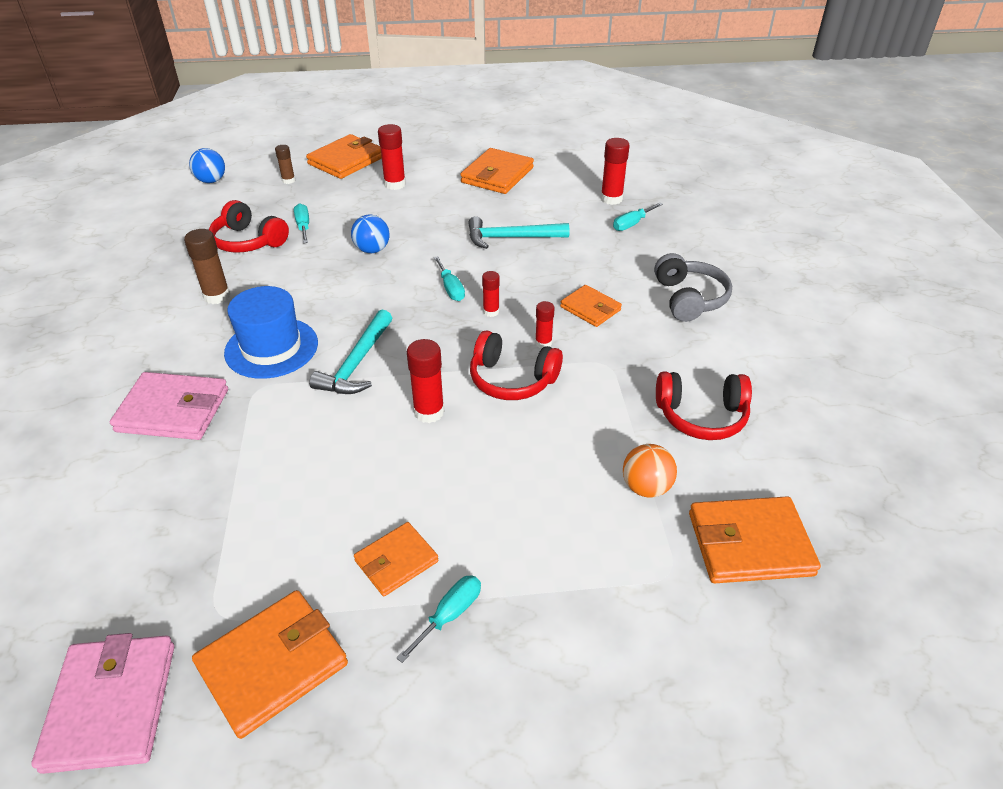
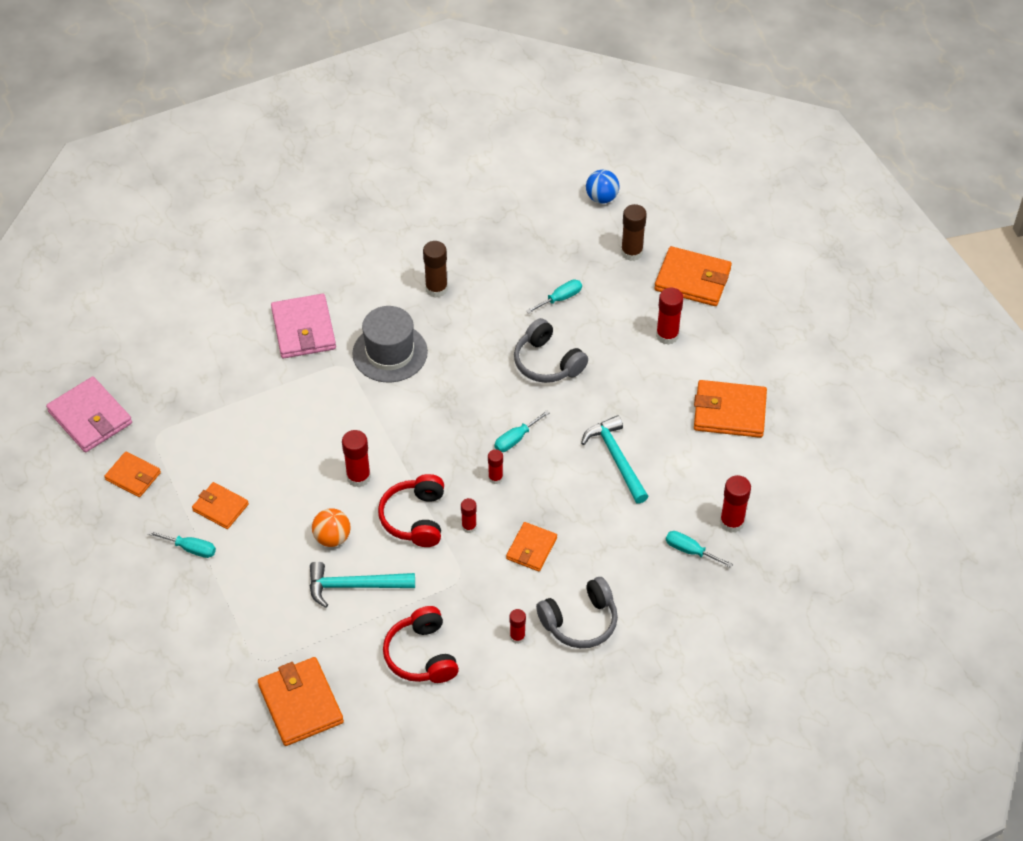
camera: 70 degrees right, 10 degrees up
(111, 705) = (90, 417): pink wallet -> pink wallet turned 75 degrees clockwise
(248, 241) = (519, 272): red headphones -> none
(271, 348) = (390, 353): blue hat -> grey hat
(273, 665) = (133, 476): orange wallet -> orange wallet, size x0.62
(288, 180) = (631, 252): brown glue stick -> brown glue stick, size x1.63
(356, 363) = (393, 413): turquoise hammer -> turquoise hammer (354, 586)
(372, 250) = (547, 362): blue ball -> grey headphones
(646, 487) = (332, 632): orange ball -> orange ball (332, 538)
(696, 341) = (517, 637): none -> red glue stick

